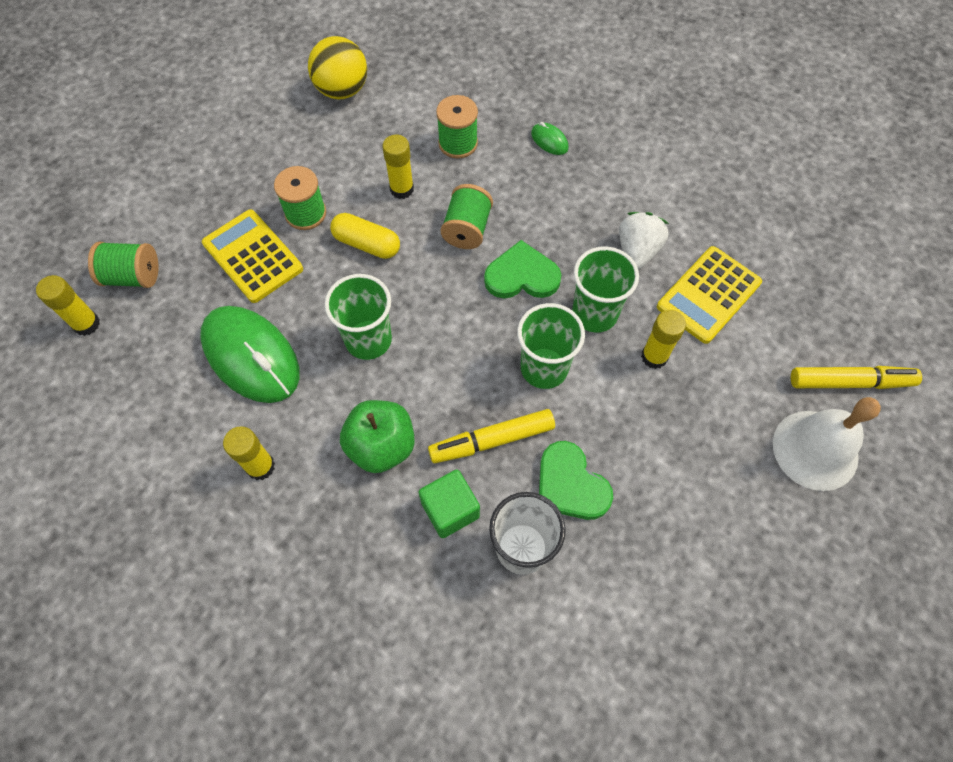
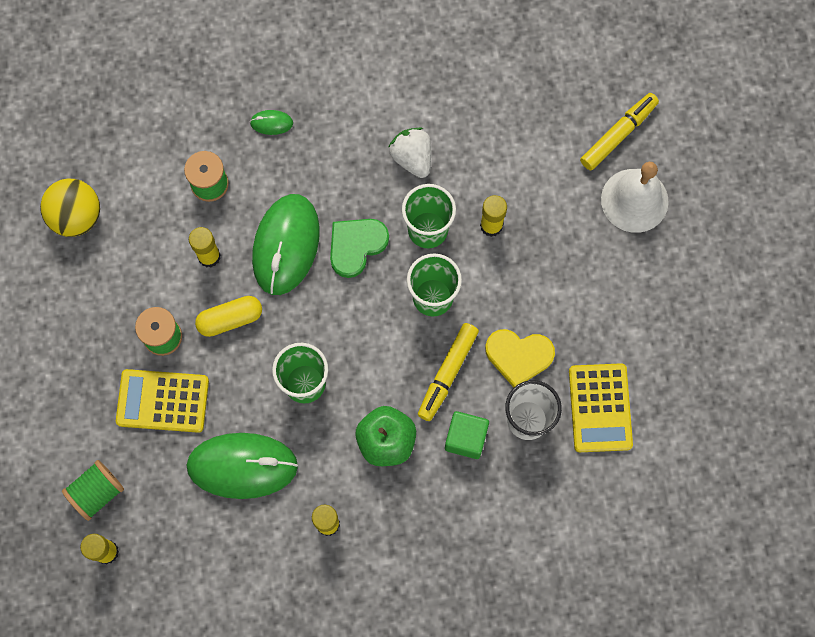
camera: 45 degrees left, 10 degrees up
(467, 229) = (286, 245): green spool -> green mouse
(570, 484) = (518, 356): green heart -> yellow heart
(708, 295) = (485, 150): yellow calculator -> yellow calculator (600, 408)

